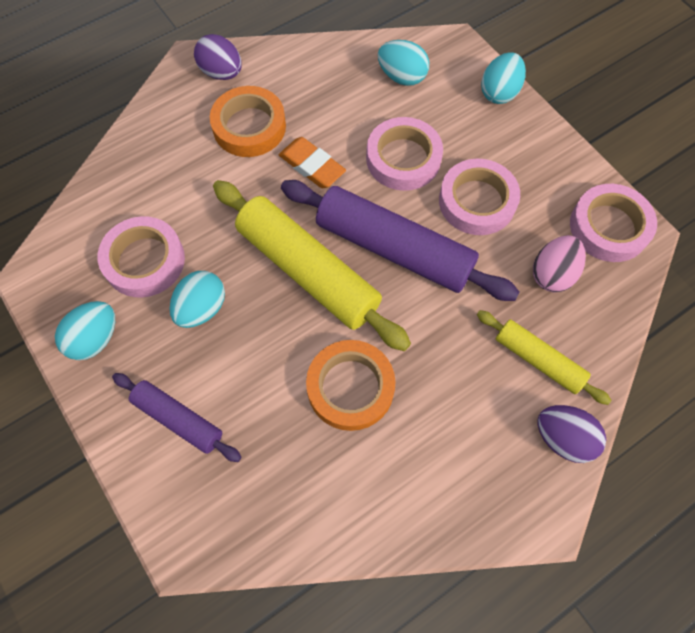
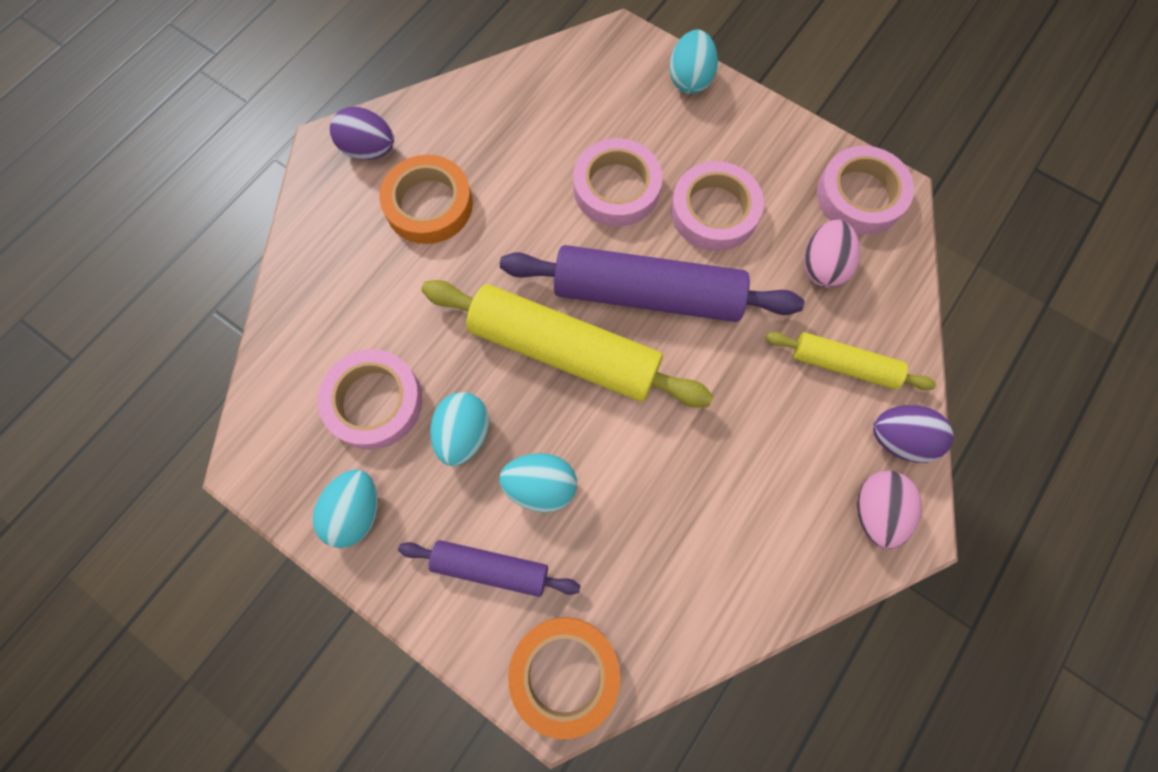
camera: 20 degrees left, 5 degrees up
(312, 166) = (519, 228): orange eraser -> none
(350, 387) = (662, 465): orange tape -> orange tape (564, 674)
(402, 77) = (577, 93): turquoise egg -> turquoise egg (540, 486)
(517, 491) = (875, 512): none -> pink egg

